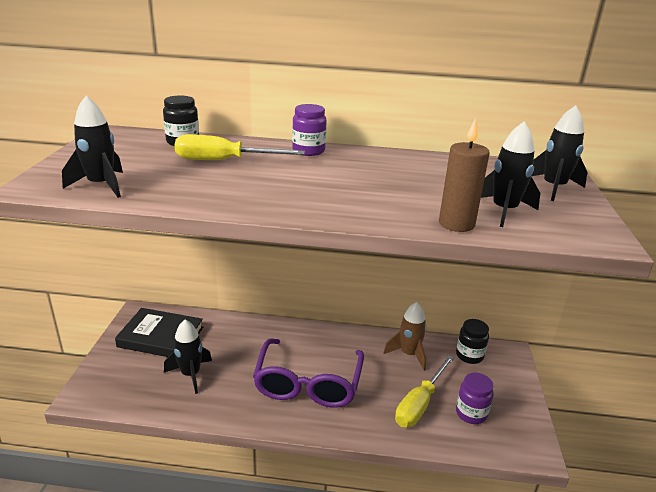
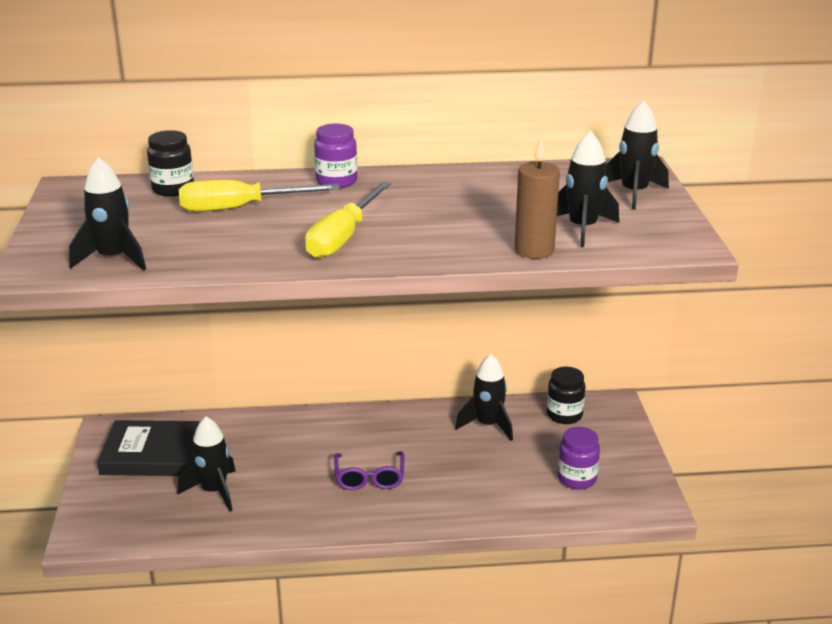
camera: 10 degrees left, 0 degrees up
(308, 384) = (369, 478): purple glasses -> purple glasses, size x0.52
(409, 354) = (488, 425): brown rocket -> black rocket
(419, 404) = (513, 478): yellow screwdriver -> yellow screwdriver (343, 237)

